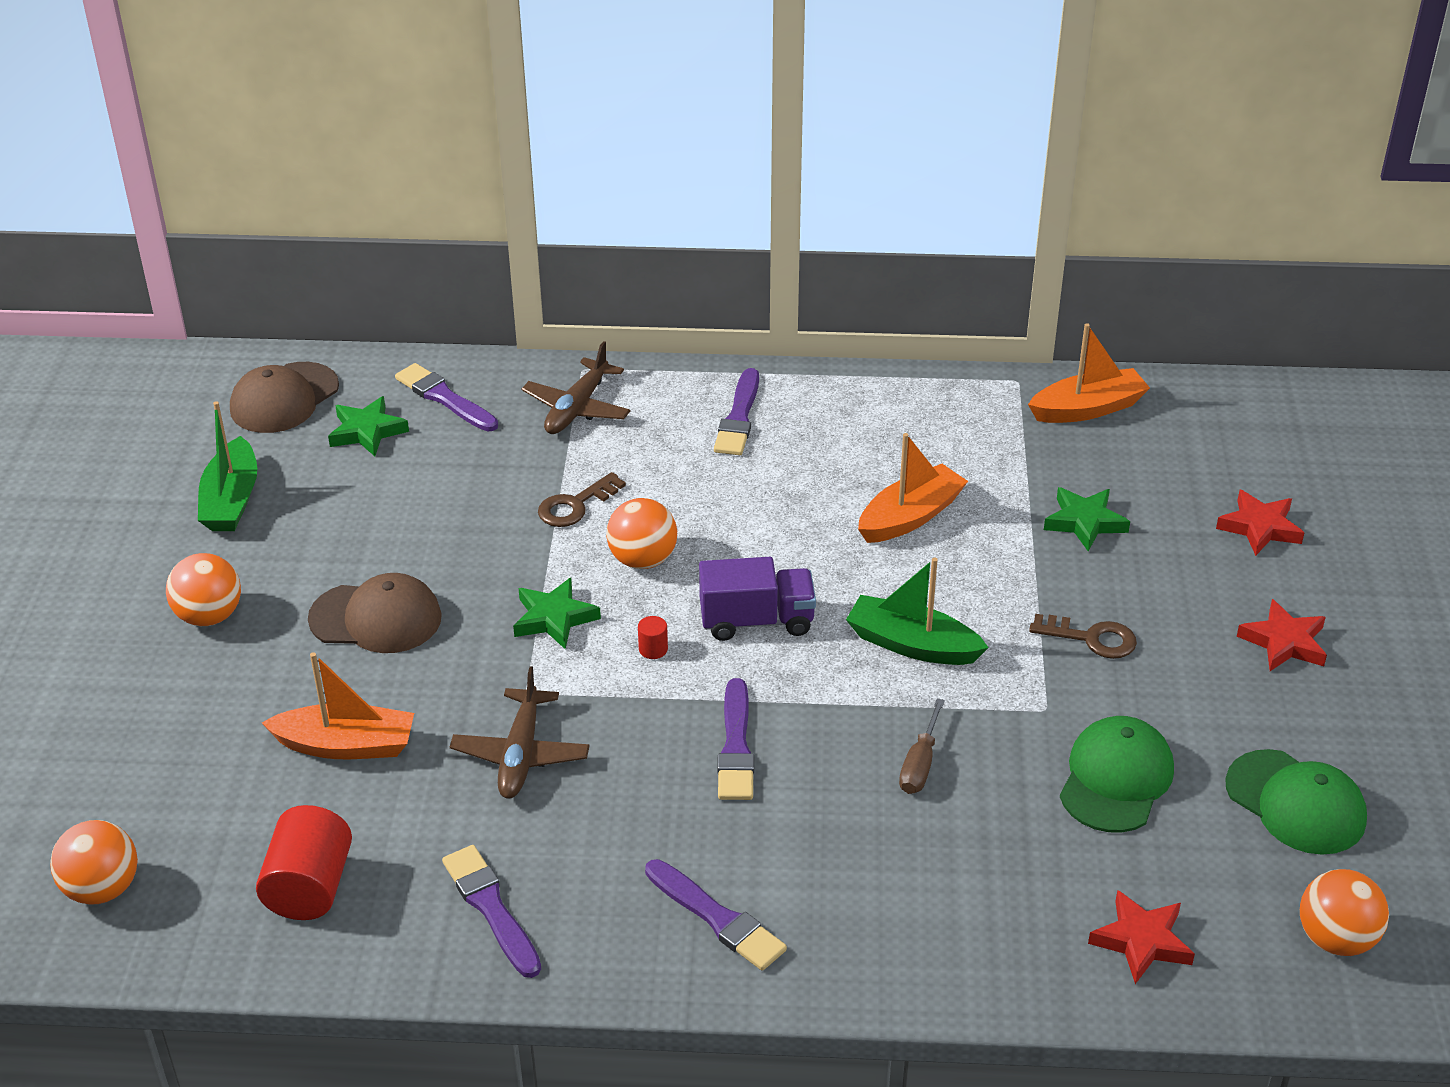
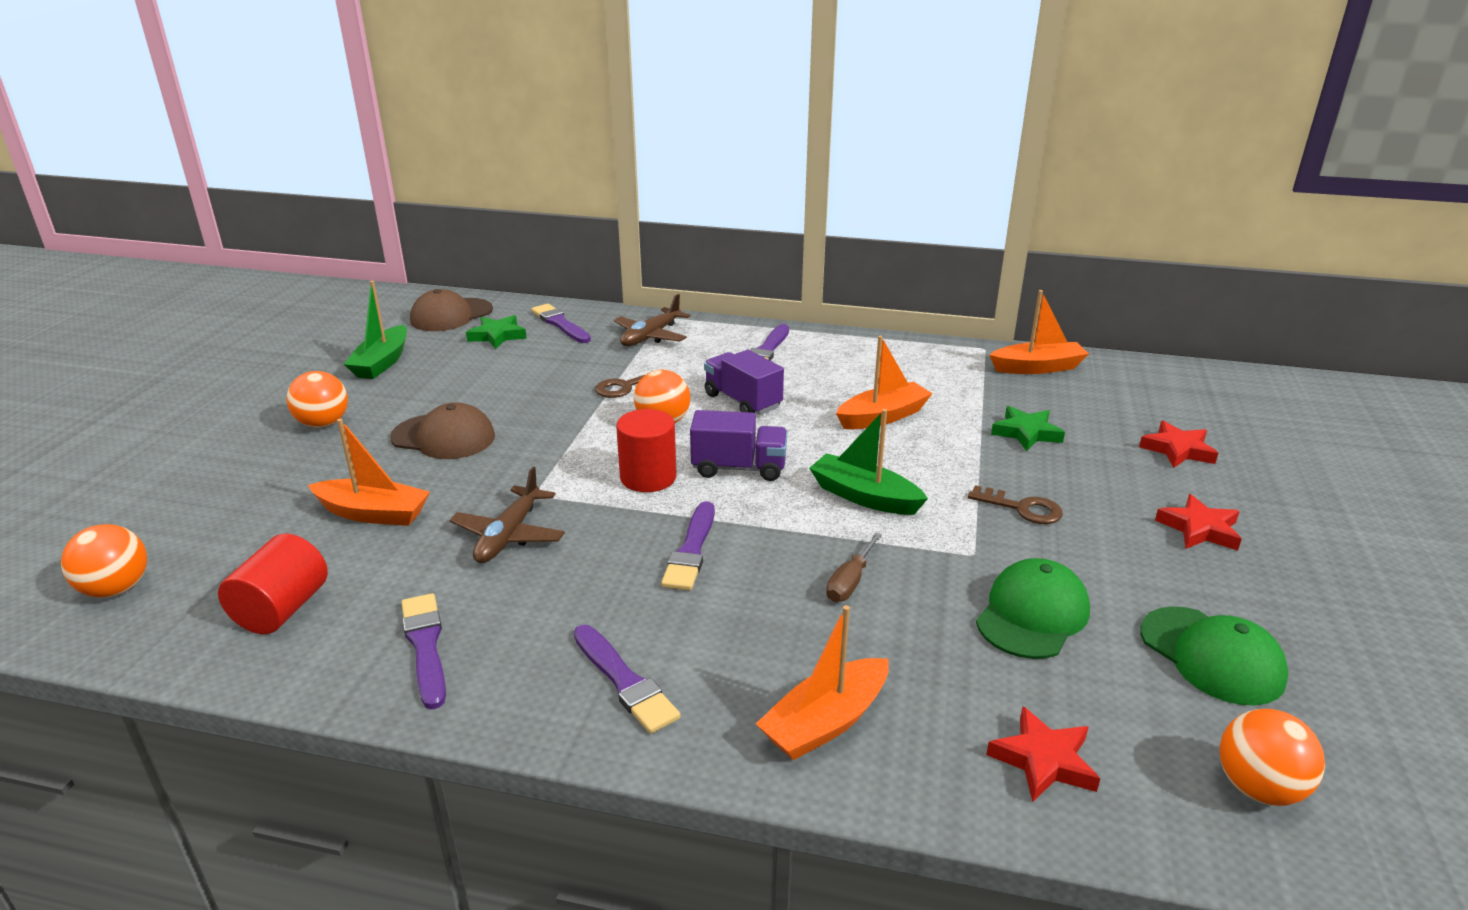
camera: 10 degrees right, 10 degrees down
(554, 618) = (578, 450): green star -> none
(653, 649) = (648, 477): red cylinder -> red cylinder, size x2.33
(732, 512) = (742, 401): none -> purple truck
(930, 932) = (826, 722): none -> orange boat

